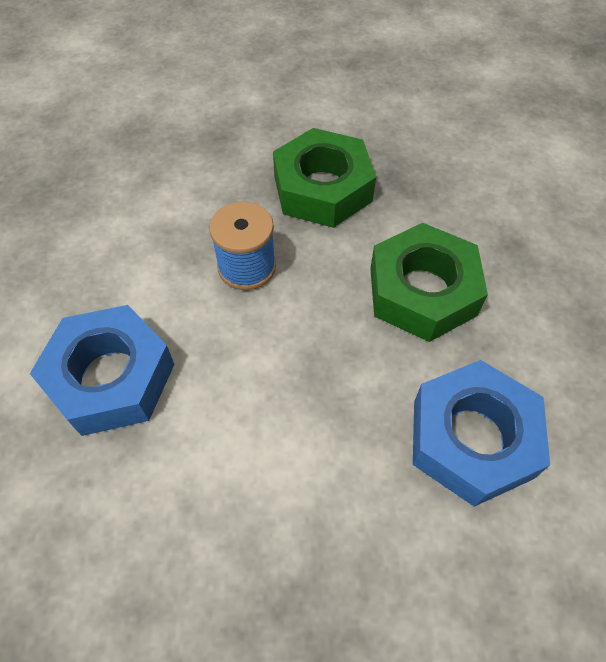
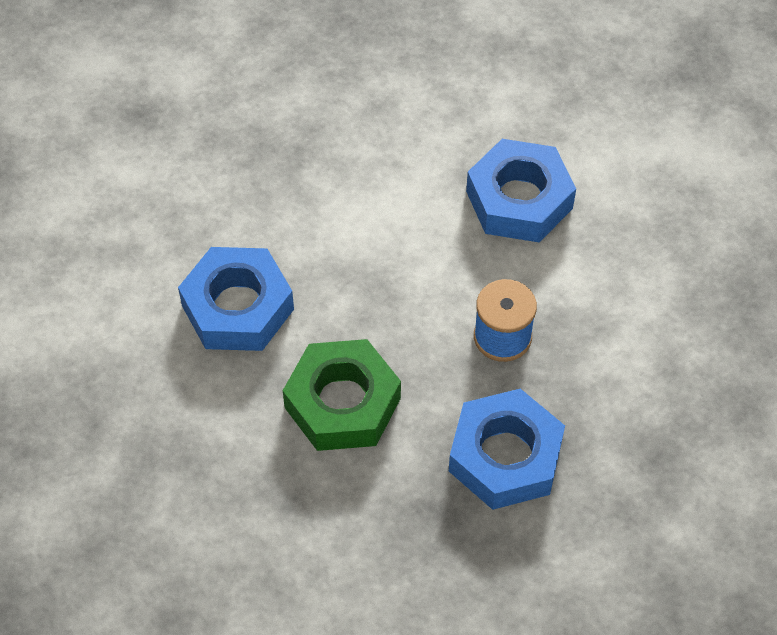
camera: 145 degrees right, 0 degrees up
(322, 188) = (505, 456): green nut -> blue nut

